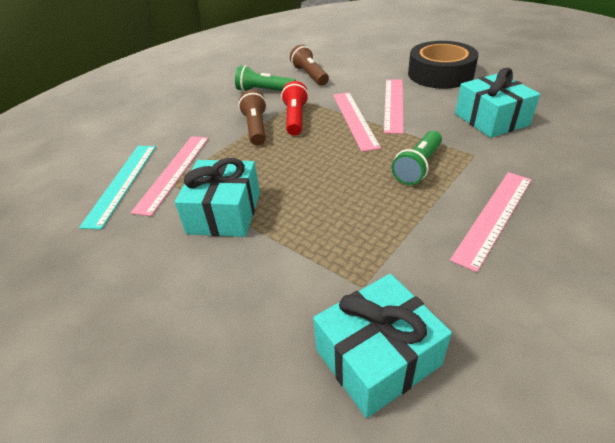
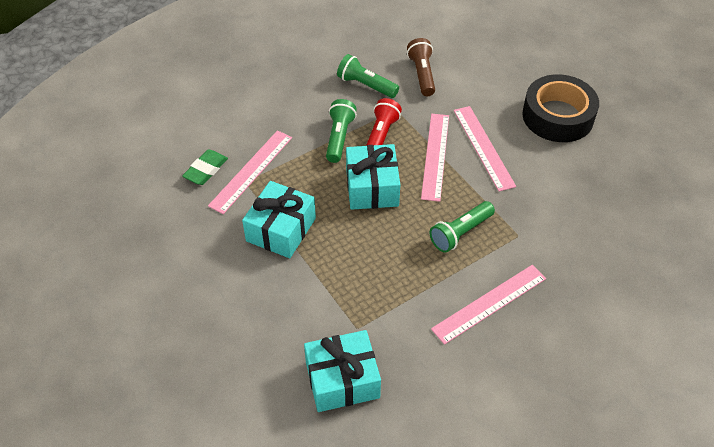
camera: 15 degrees right, 10 degrees up
(121, 183) = (206, 170): turquoise ruler -> green eraser
(256, 128) = (339, 137): brown flashlight -> green flashlight
(394, 104) = (483, 147): pink ruler -> pink ruler turned 45 degrees counterclockwise
(491, 119) = (563, 198): turquoise gift -> turquoise gift (372, 187)

